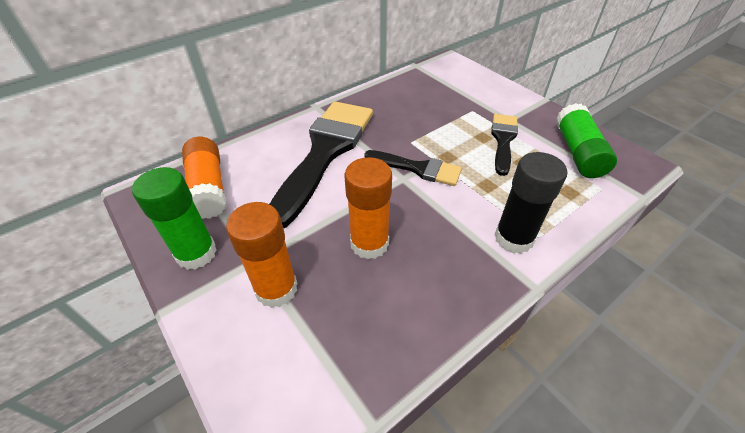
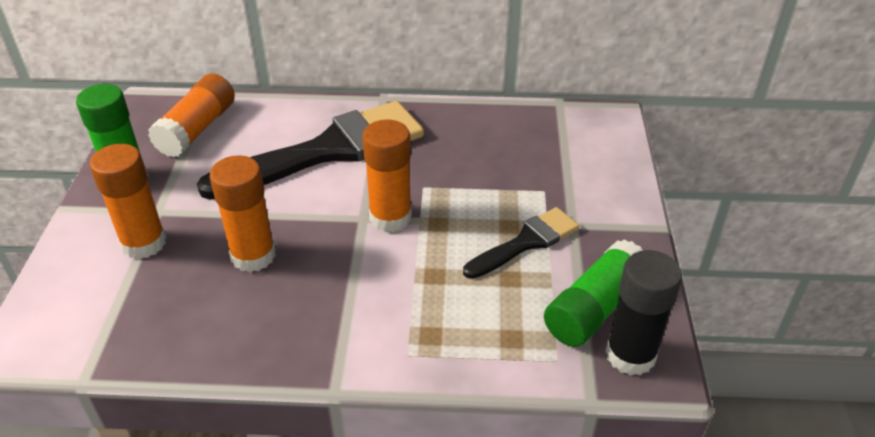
camera: 40 degrees right, 5 degrees down
(418, 168) = (390, 217): black brush -> orange glue stick
(513, 238) = (381, 338): black glue stick -> black glue stick (630, 355)

